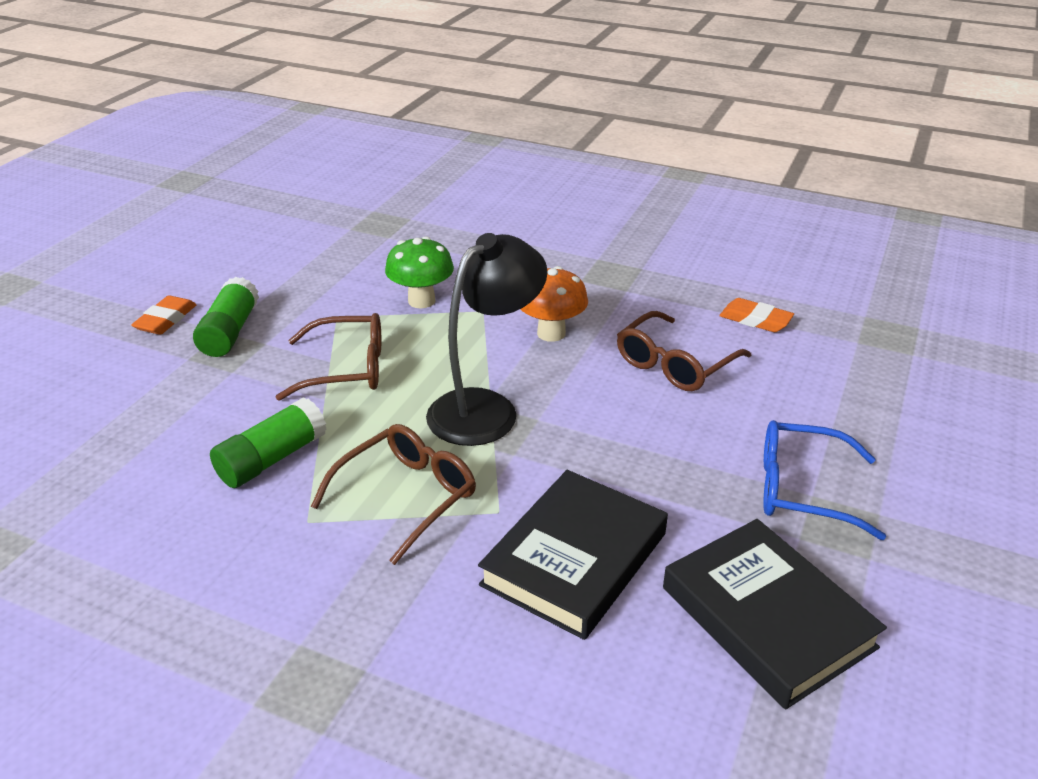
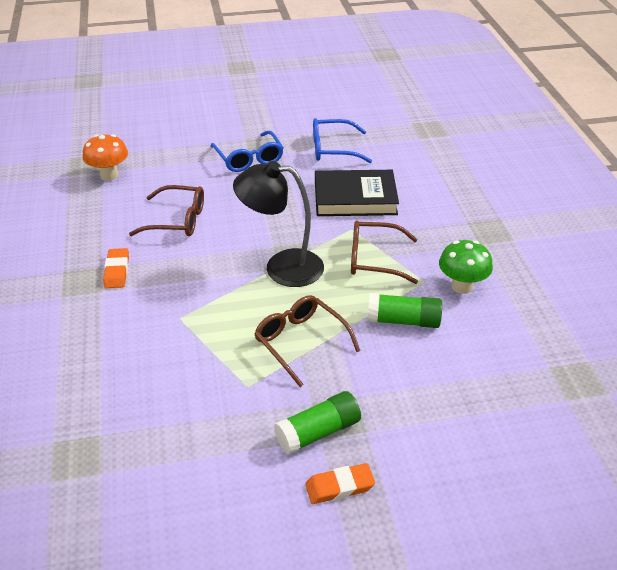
camera: 125 degrees left, 5 degrees up
(421, 301) = (191, 354): green mushroom -> green mushroom (461, 286)
(551, 333) = (183, 276): orange mushroom -> orange mushroom (109, 175)
(755, 320) = (103, 208): orange eraser -> orange eraser (117, 271)
(767, 617) = (333, 149): black book -> blue glasses

